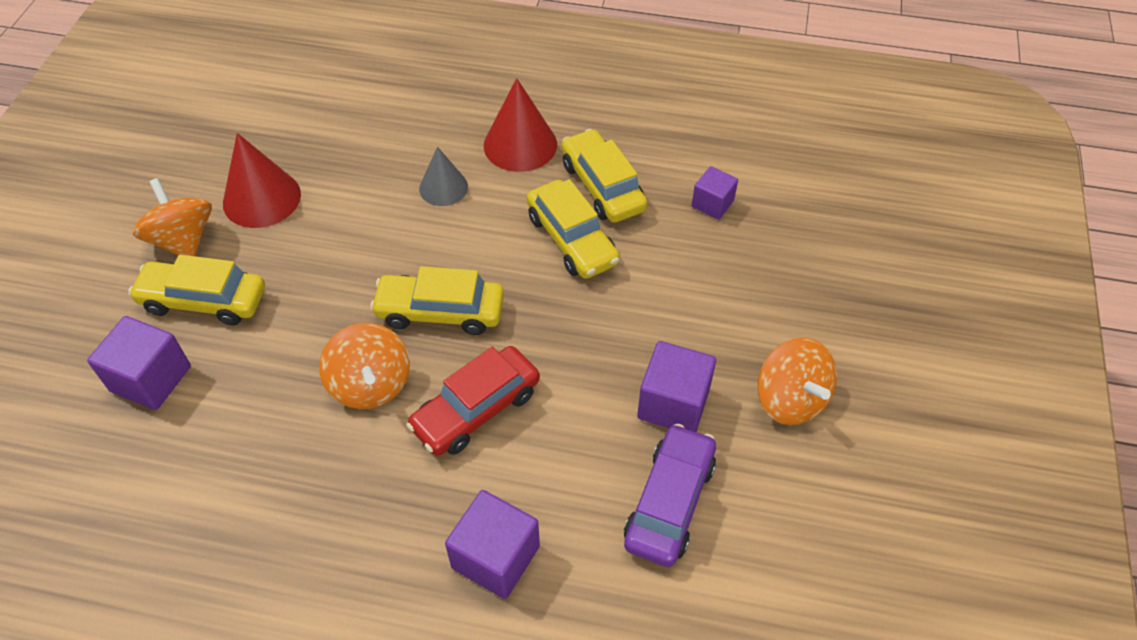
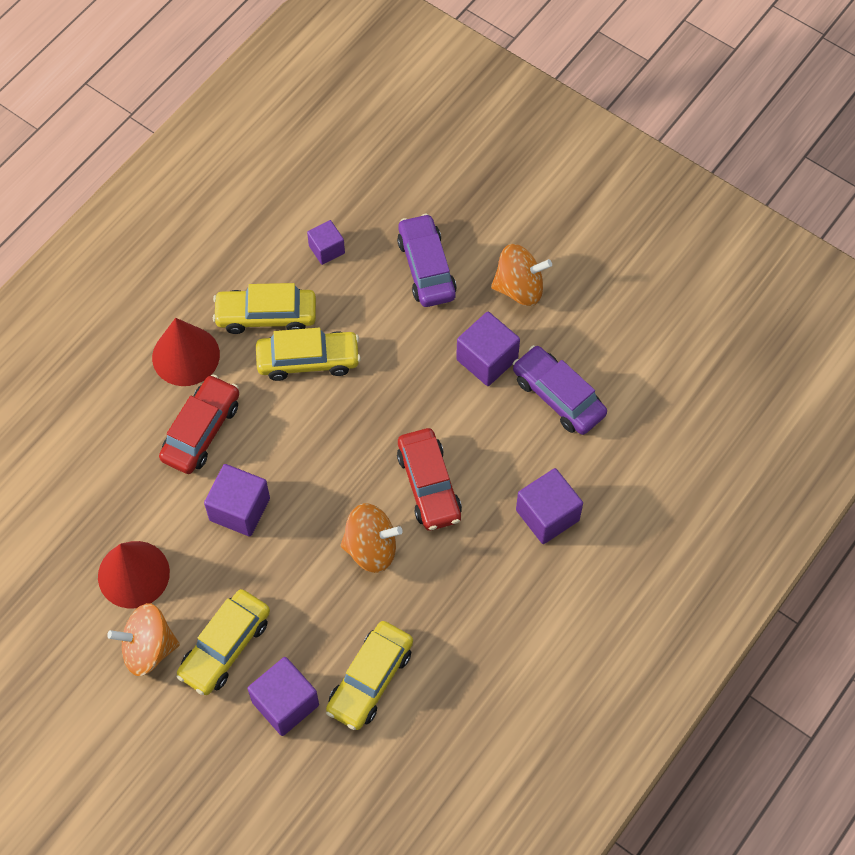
camera: 65 degrees left, 10 degrees up
(368, 251) = (239, 509): none -> purple cube
(440, 312) = (329, 478): yellow car -> yellow car (370, 680)
(443, 187) = (201, 430): grey cone -> red car
(752, 297) = (426, 268): none -> purple car

